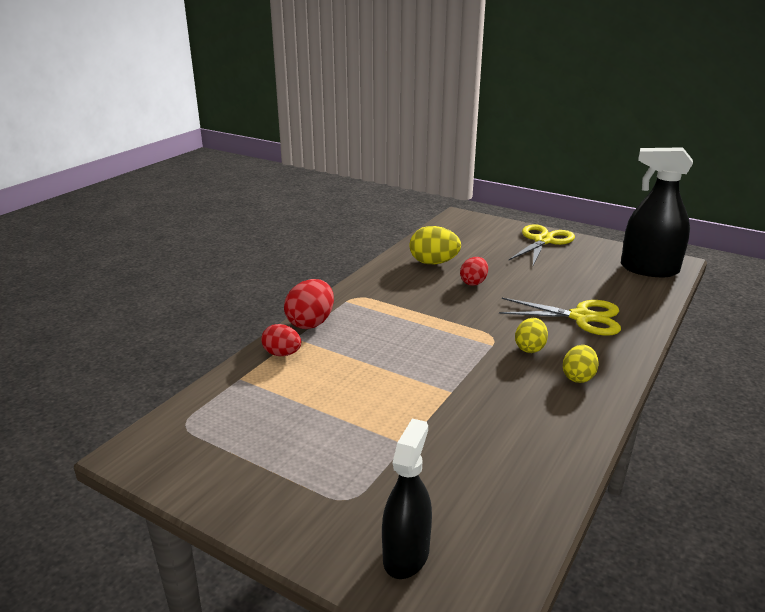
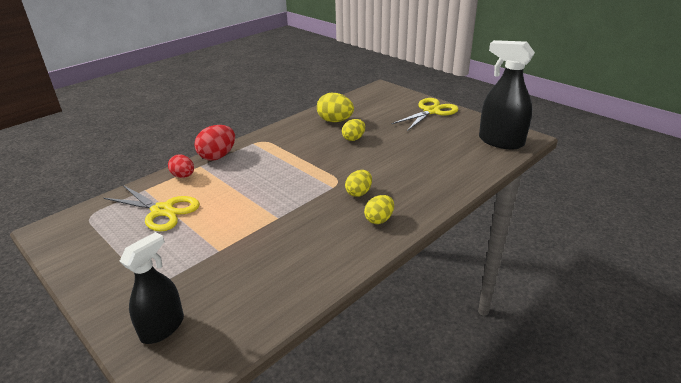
camera: 15 degrees right, 5 degrees up
(473, 282) = (353, 138): red egg -> yellow egg
(581, 317) = (416, 174): yellow scissors -> yellow scissors (162, 211)

